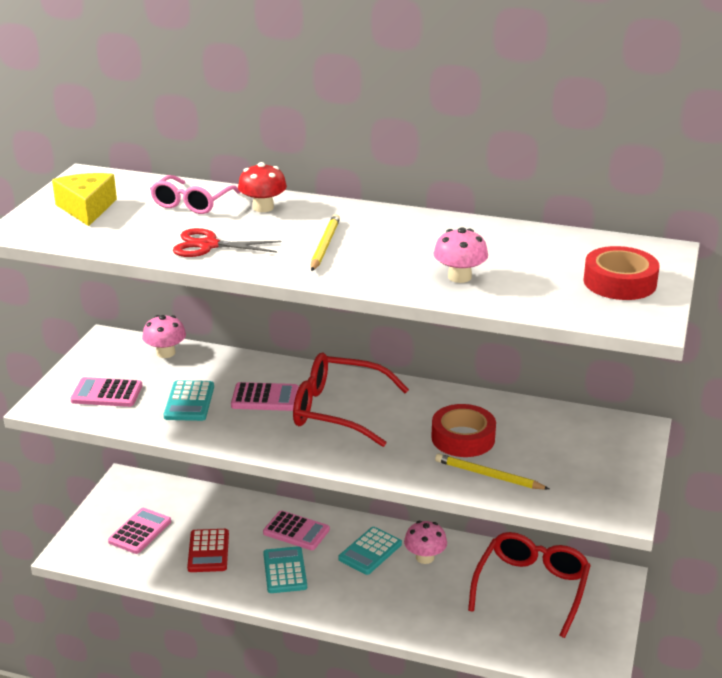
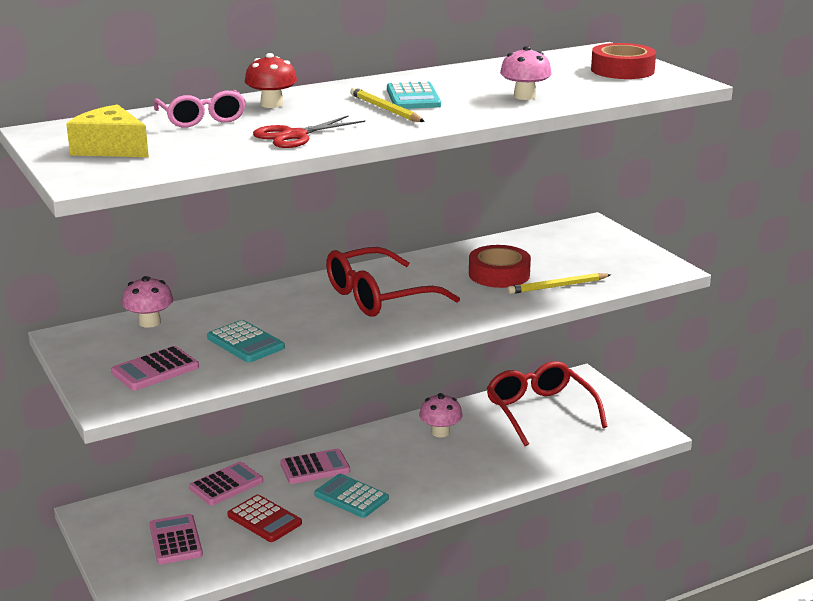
camera: 45 degrees left, 5 degrees down
(265, 398) = (305, 314): pink calculator -> pink calculator (226, 485)
(370, 551) = (395, 450): turquoise calculator -> turquoise calculator (413, 97)

